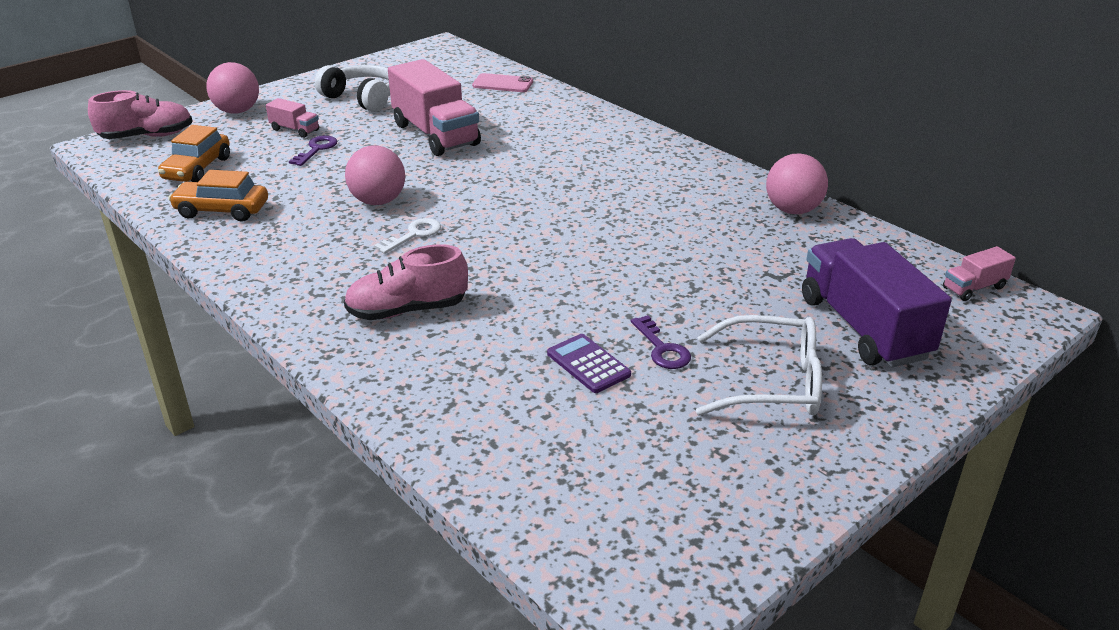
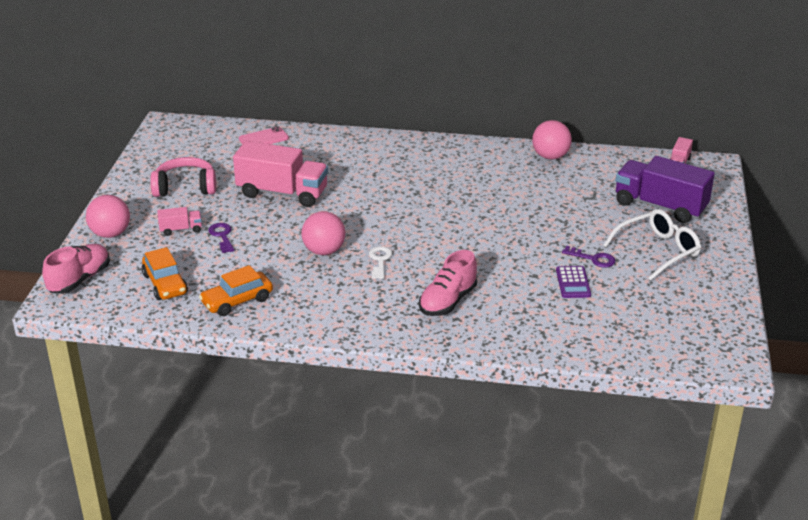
camera: 40 degrees left, 0 degrees up
(362, 98) = (185, 187): white headphones -> pink headphones
(588, 364) = (573, 282): purple calculator -> purple calculator turned 105 degrees counterclockwise

